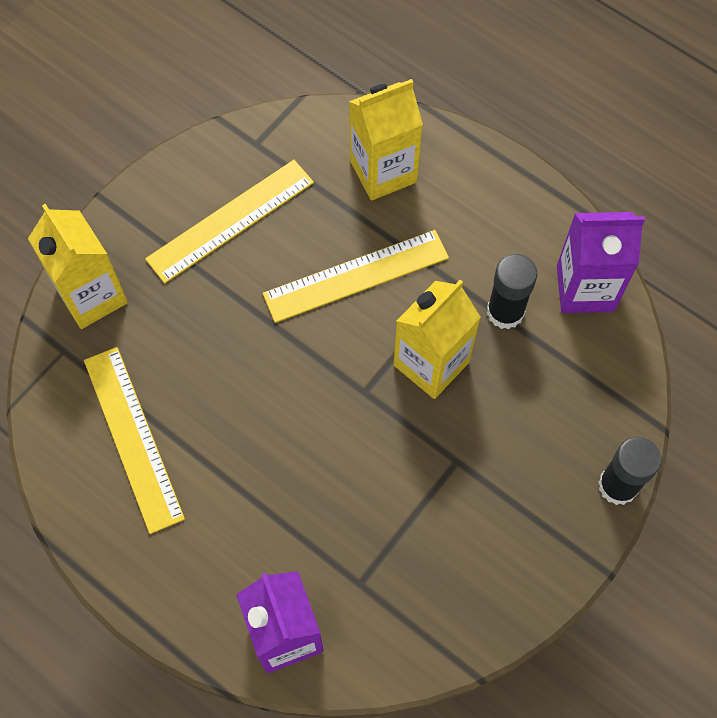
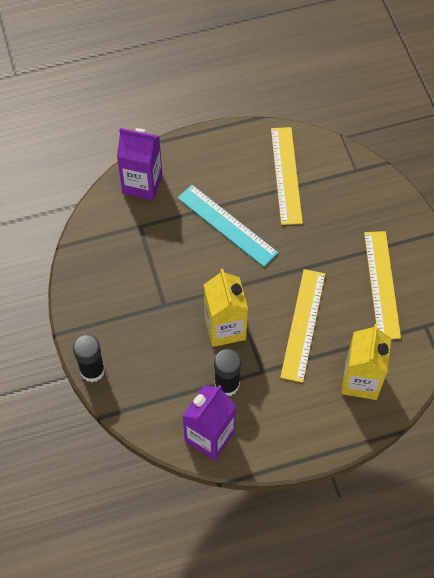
camera: 125 degrees right, 5 degrees down
(92, 296) = (379, 197): yellow carton -> none
(133, 438) = (286, 175): yellow ruler -> yellow ruler turned 75 degrees clockwise
(273, 463) = (227, 225): none -> turquoise ruler

